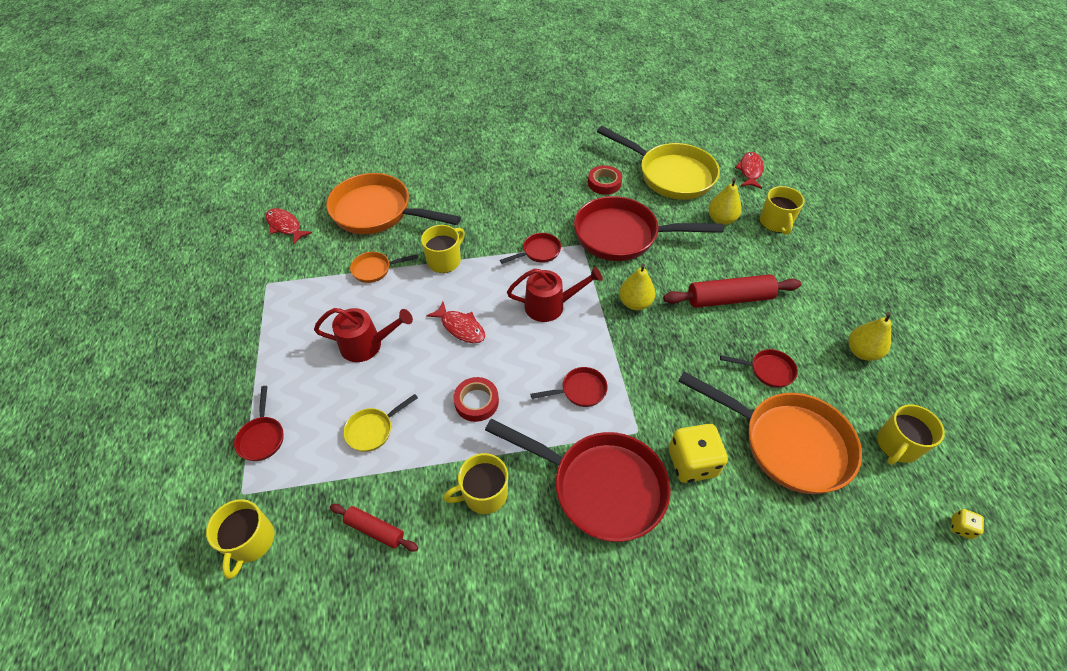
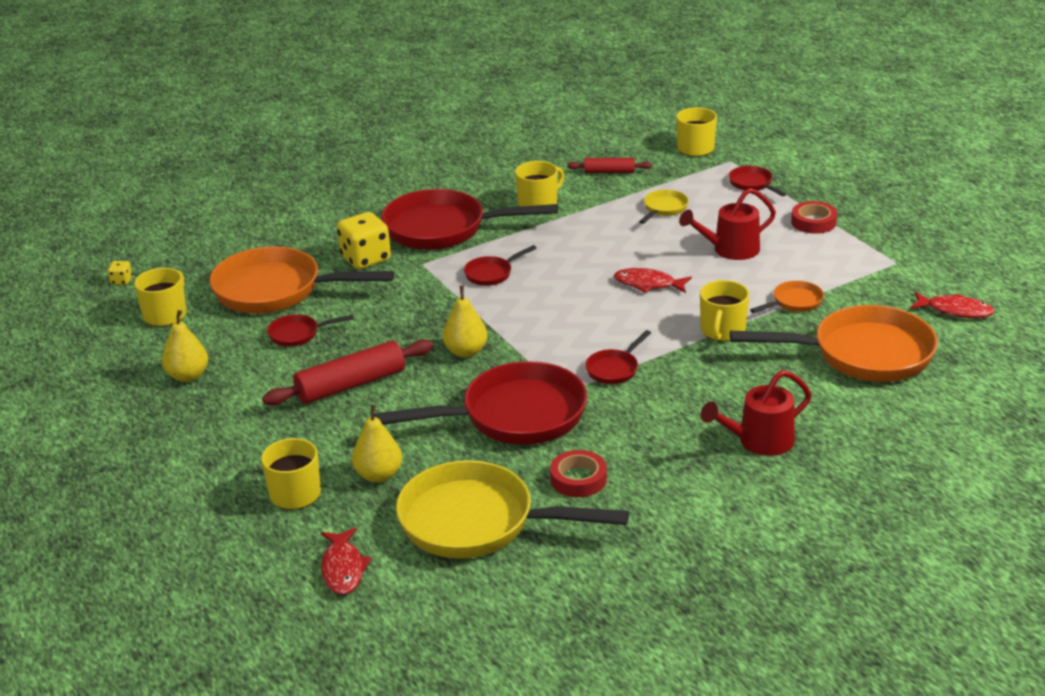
camera: 160 degrees right, 20 degrees down
(476, 402) = (586, 244): red tape -> red tape (813, 222)
(550, 305) = (563, 325): red watering can -> red watering can (759, 442)

